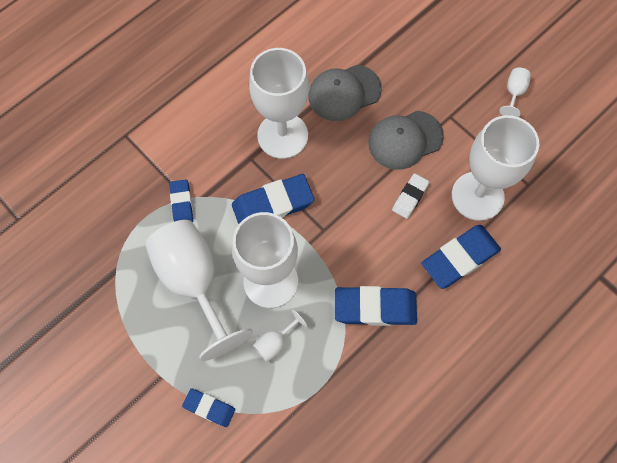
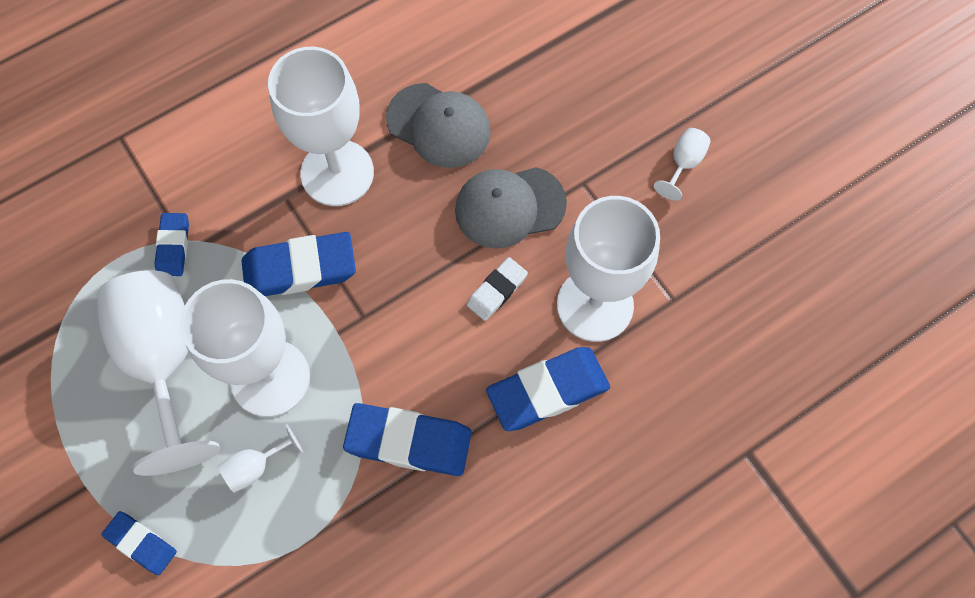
camera: 10 degrees right, 0 degrees up
(344, 93) = (439, 125): grey cap -> grey cap turned 135 degrees counterclockwise

